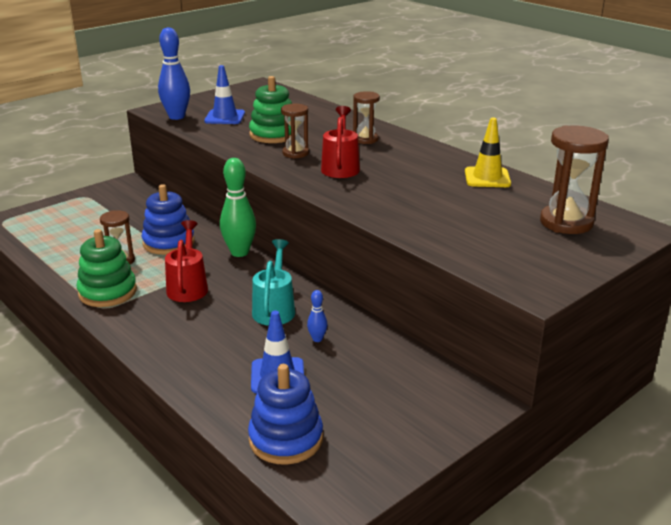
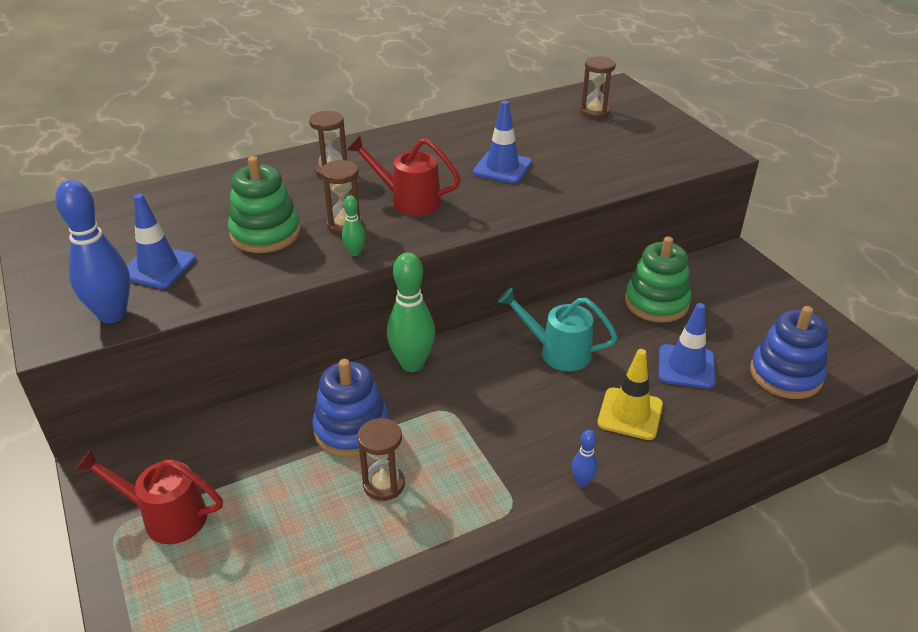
camera: 75 degrees left, 10 degrees up
(107, 292) = (472, 501): green stacking toy -> green stacking toy (656, 302)
(188, 287) = (484, 419): red watering can -> red watering can (166, 516)
(263, 161) = (355, 252): none -> green bowling pin
(317, 339) = (624, 330): blue bowling pin -> blue bowling pin (582, 481)
(416, 193) = (502, 168): none -> blue traffic cone
(487, 178) = (482, 125): yellow traffic cone -> yellow traffic cone (630, 414)
(566, 222) = (594, 112): brown hourglass -> brown hourglass, size x0.61

